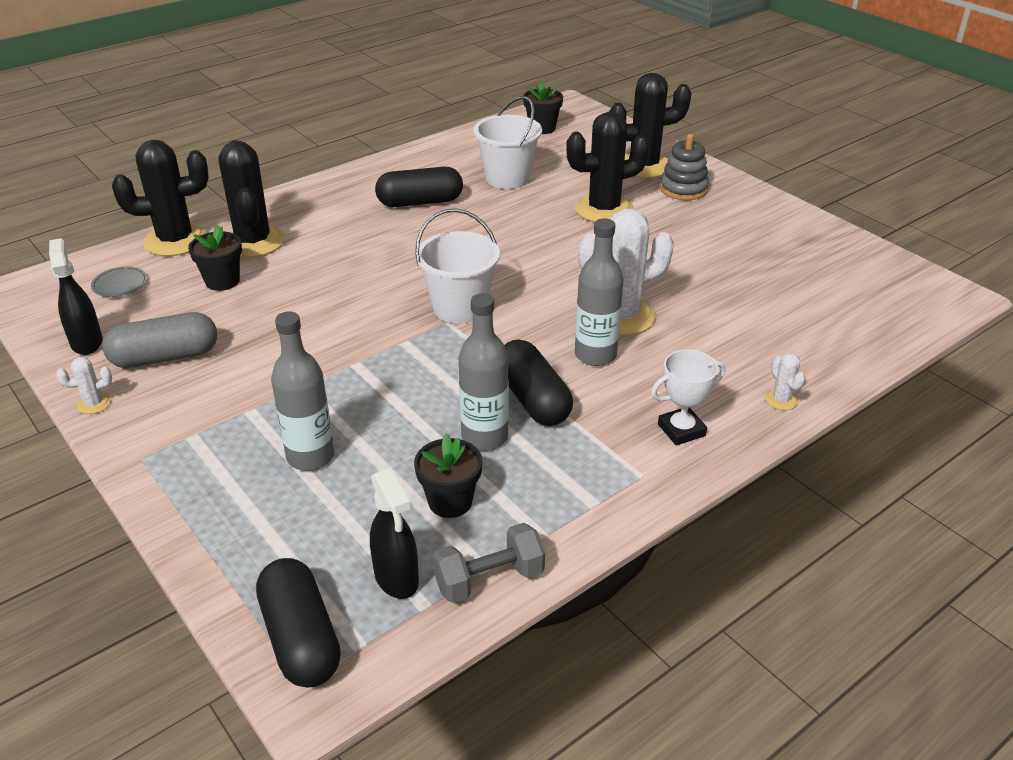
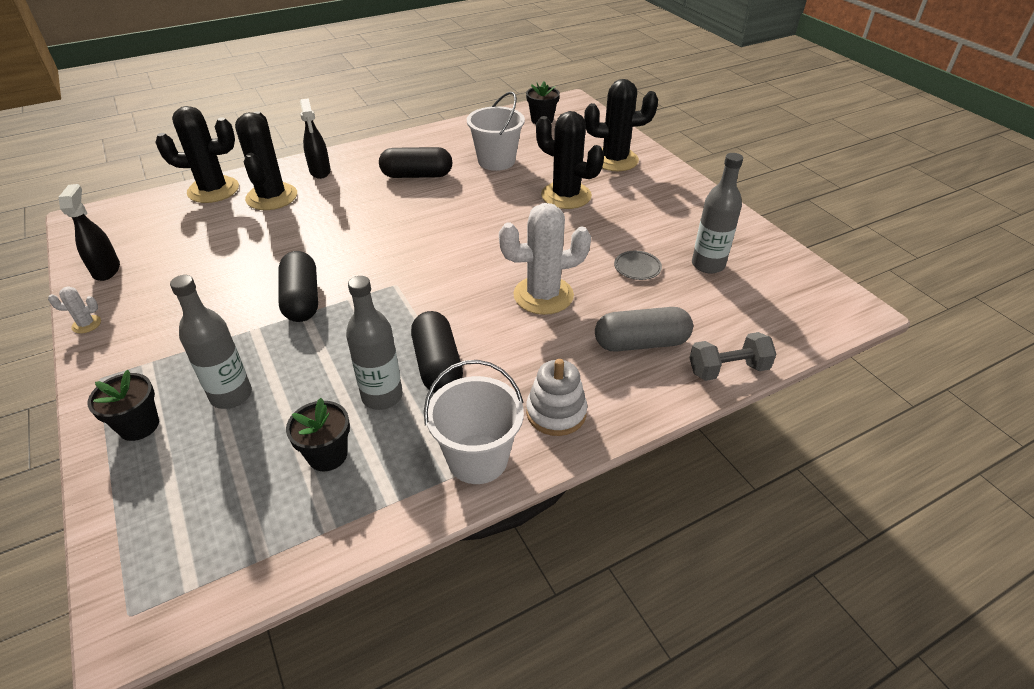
camera: 10 degrees right, 5 degrees up
(120, 285) = (155, 223): grey plate -> grey plate (637, 267)
(165, 357) = (159, 290): grey capsule -> grey capsule (641, 343)
(222, 281) = (233, 228): black flower pot -> black flower pot (139, 426)
(301, 638) = (146, 572): black capsule -> black capsule (302, 299)
(397, 578) = (251, 525): black spray bottle -> black spray bottle (320, 171)
(459, 307) = (410, 272): white bucket -> white bucket (477, 458)
(489, 579) = (329, 539): grey dumbbell -> grey dumbbell (728, 369)
(595, 355) = (507, 329): grey bottle -> grey bottle (708, 265)
(604, 209) = (566, 196): black cactus -> black cactus turned 45 degrees clockwise
(681, 430) = (556, 412): white trophy -> white stacking toy
(683, 189) = (641, 184): grey stacking toy -> none
(781, 400) = (658, 394): white cactus -> none

